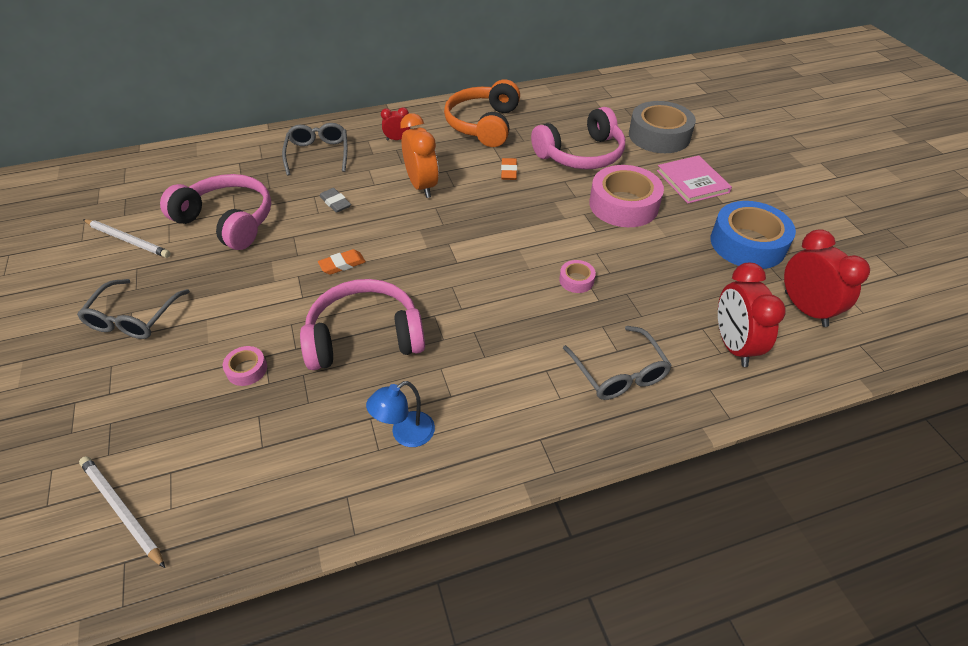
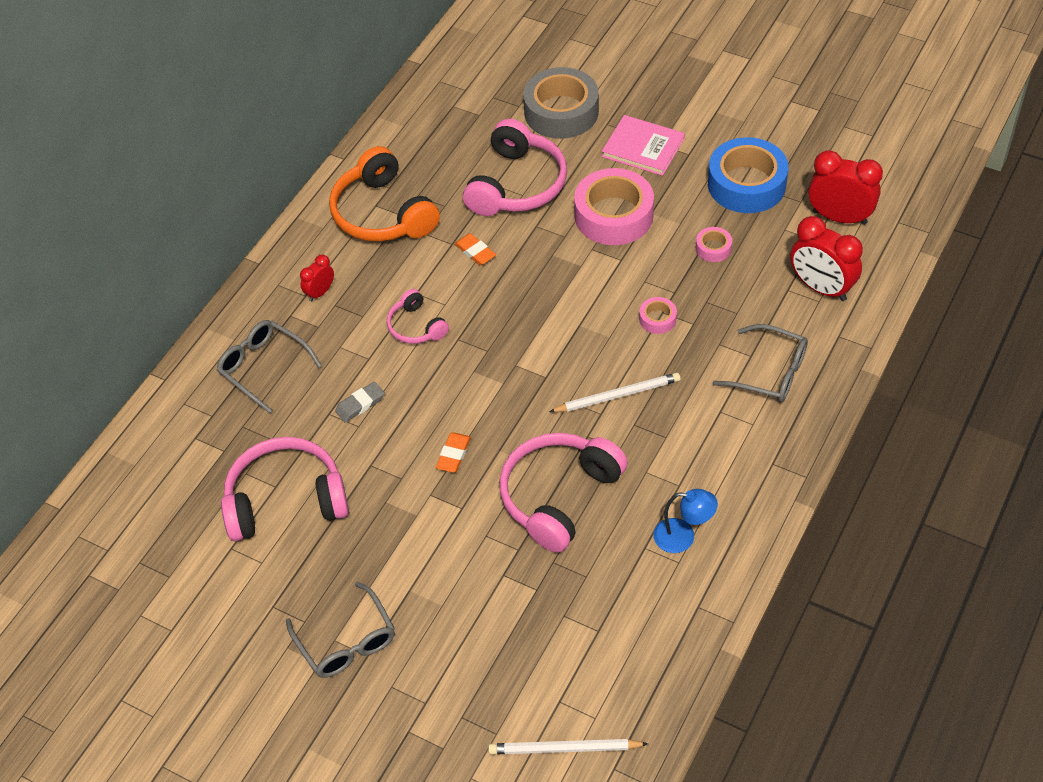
camera: 40 degrees left, 5 degrees up
(128, 240) = (218, 592): white pencil -> white pencil (617, 395)
(247, 369) = (505, 595): pink tape -> pink tape (713, 248)
(335, 203) = (360, 404): grey eraser -> grey eraser turned 45 degrees counterclockwise
(405, 434) = (683, 537): blue lamp -> blue lamp turned 90 degrees counterclockwise
(422, 186) = (416, 326): orange clock -> pink headphones

